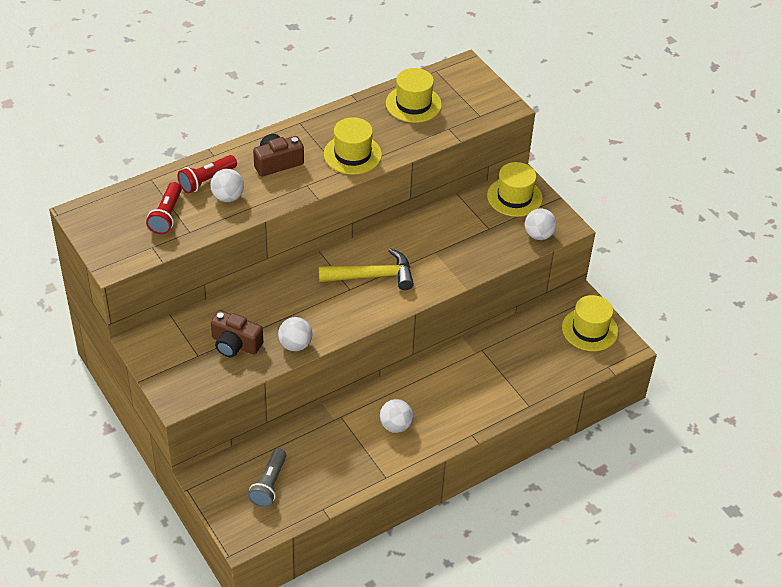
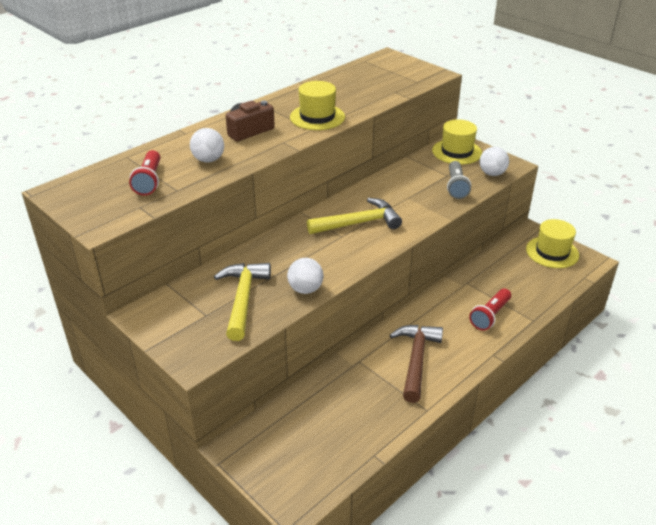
camera: 10 degrees left, 10 degrees down
(206, 180) = (183, 151): red flashlight -> red flashlight (490, 316)
(235, 344) = (243, 298): brown camera -> yellow hammer
(269, 485) = (307, 441): grey flashlight -> grey flashlight (456, 187)
(395, 425) = (416, 359): white ball -> brown hammer
(413, 104) = (356, 81): yellow hat -> none

